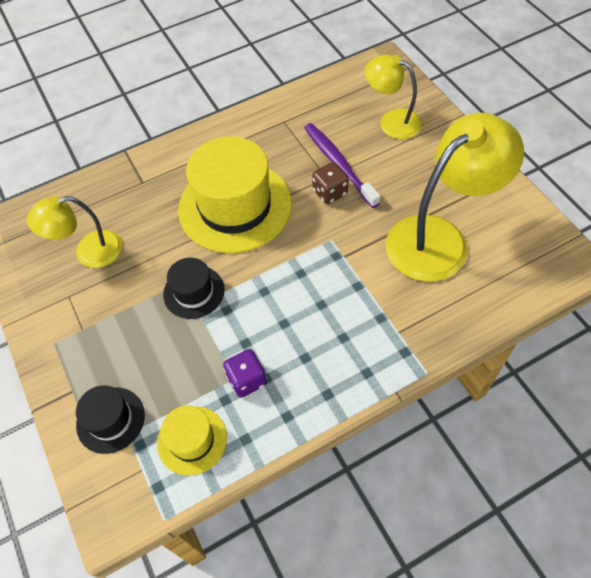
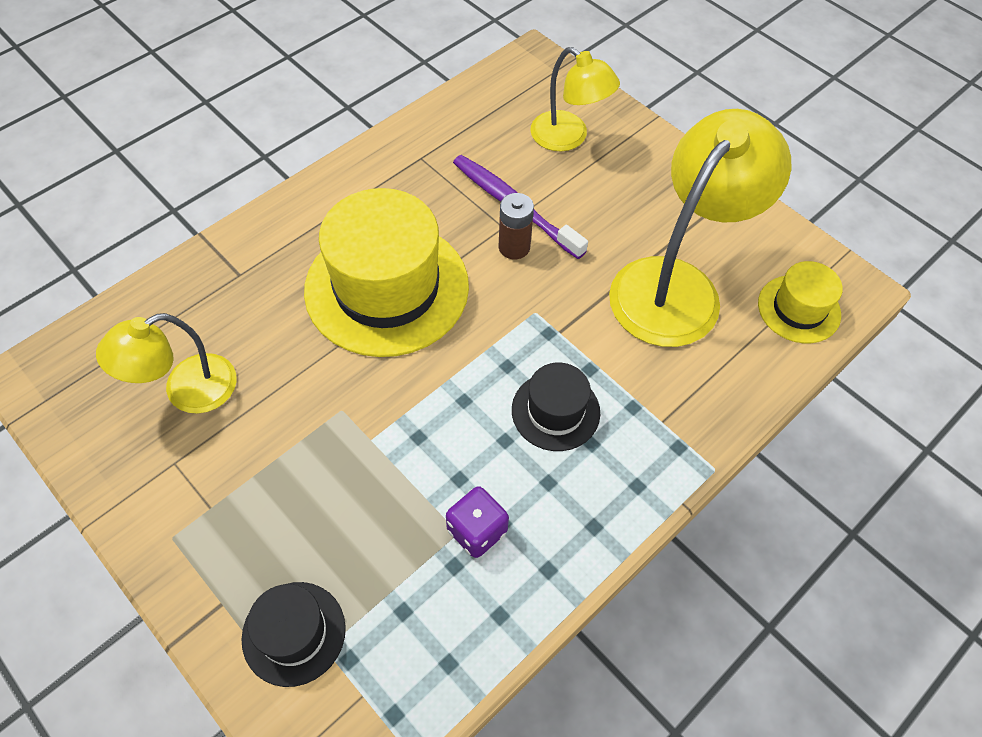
camera: 20 degrees left, 0 degrees up
(192, 440) = (424, 634): yellow hat -> yellow hat (799, 309)
(194, 292) = (363, 420): black hat -> black hat (555, 411)
(330, 192) = (514, 247): brown dice -> brown battery
(392, 121) = (568, 138): yellow lamp -> yellow lamp turned 150 degrees counterclockwise

